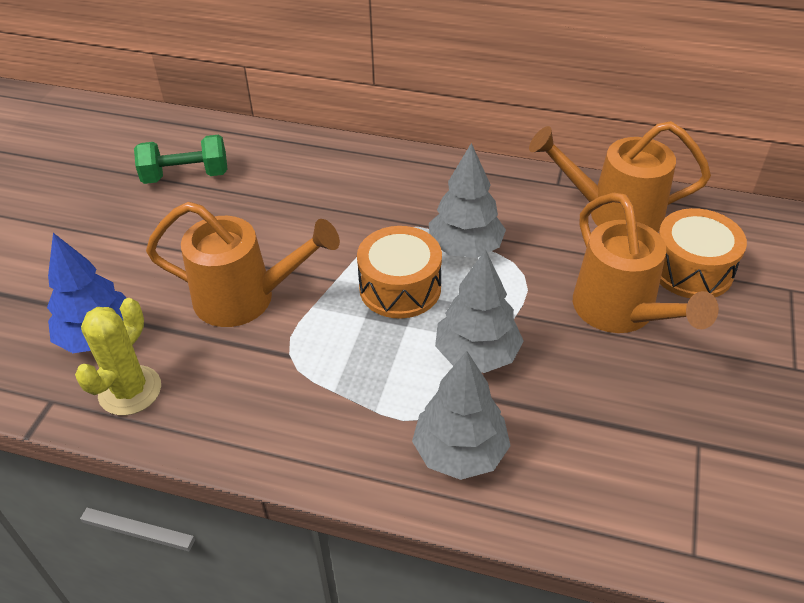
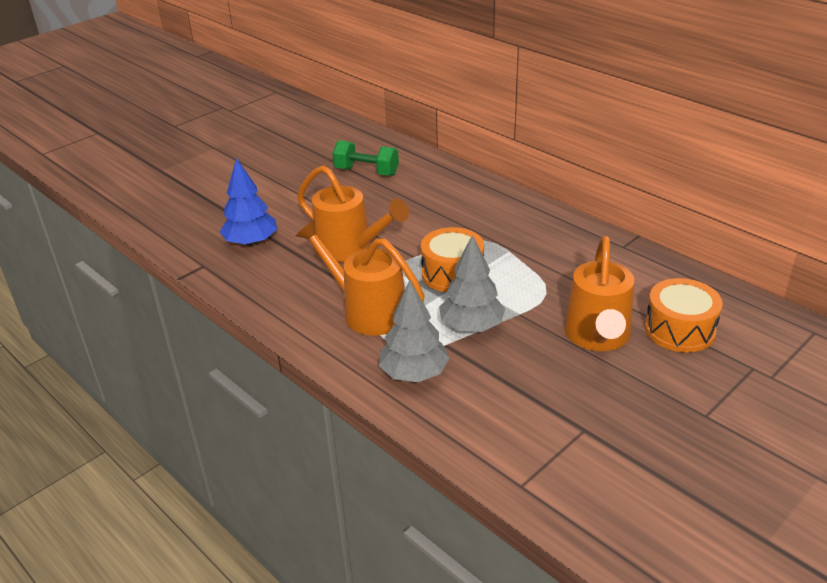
camera: 30 degrees right, 10 degrees down
(130, 390) = (248, 275): yellow cactus -> none
(465, 248) = (517, 265): grey tree -> none
(613, 214) = (650, 277): orange watering can -> orange watering can (367, 311)

